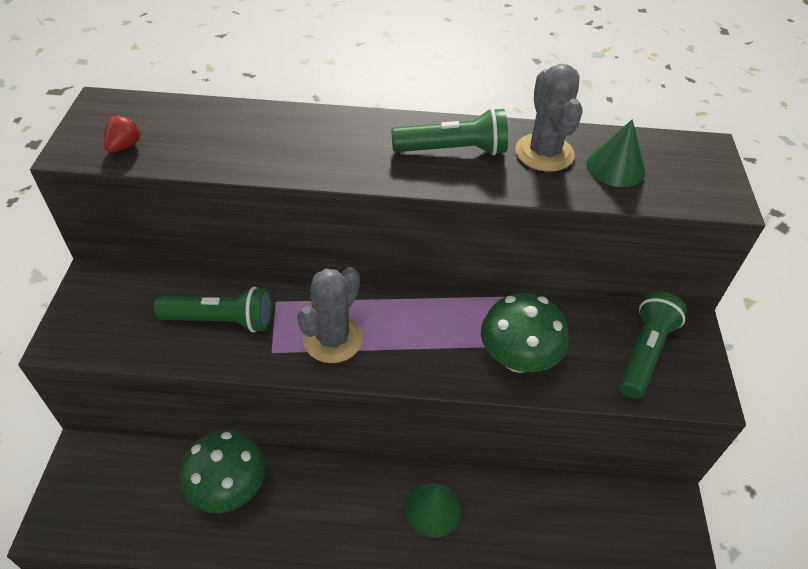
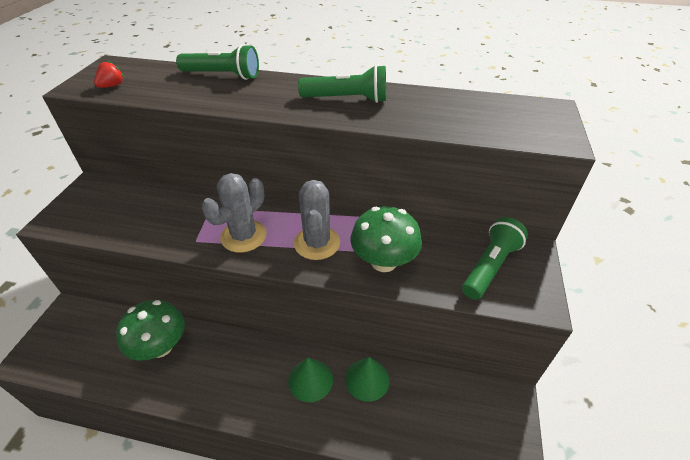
camera: 10 degrees right, 5 degrees down
(221, 320) = (167, 217): green flashlight -> green flashlight (222, 75)
(544, 153) = (417, 104): grey cactus -> grey cactus (317, 243)
(615, 167) = (473, 115): green cone -> green cone (367, 379)

